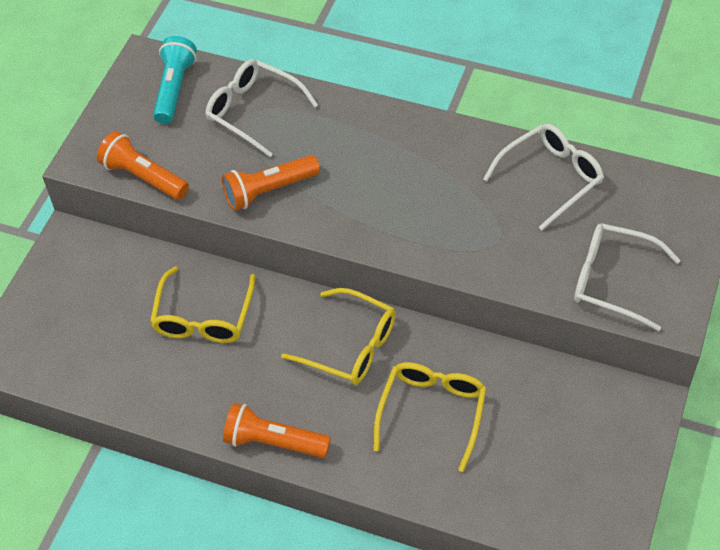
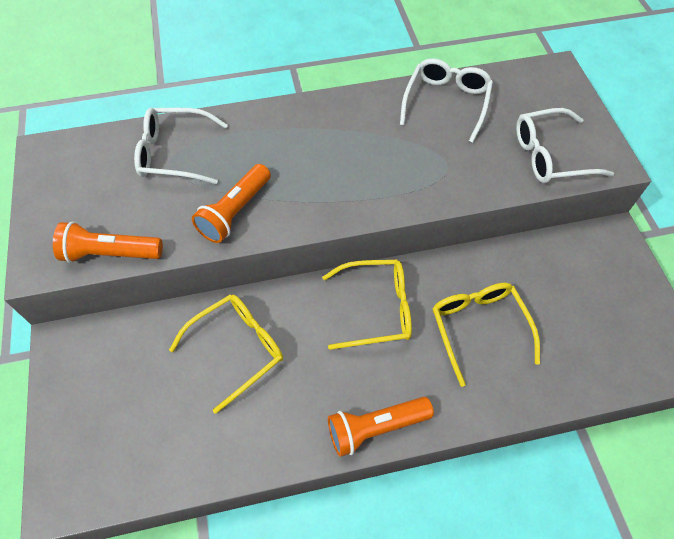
camera: 35 degrees left, 5 degrees up
(174, 89) = (89, 165): turquoise flashlight -> none
(203, 316) = (236, 349): yellow glasses -> yellow glasses turned 105 degrees counterclockwise

